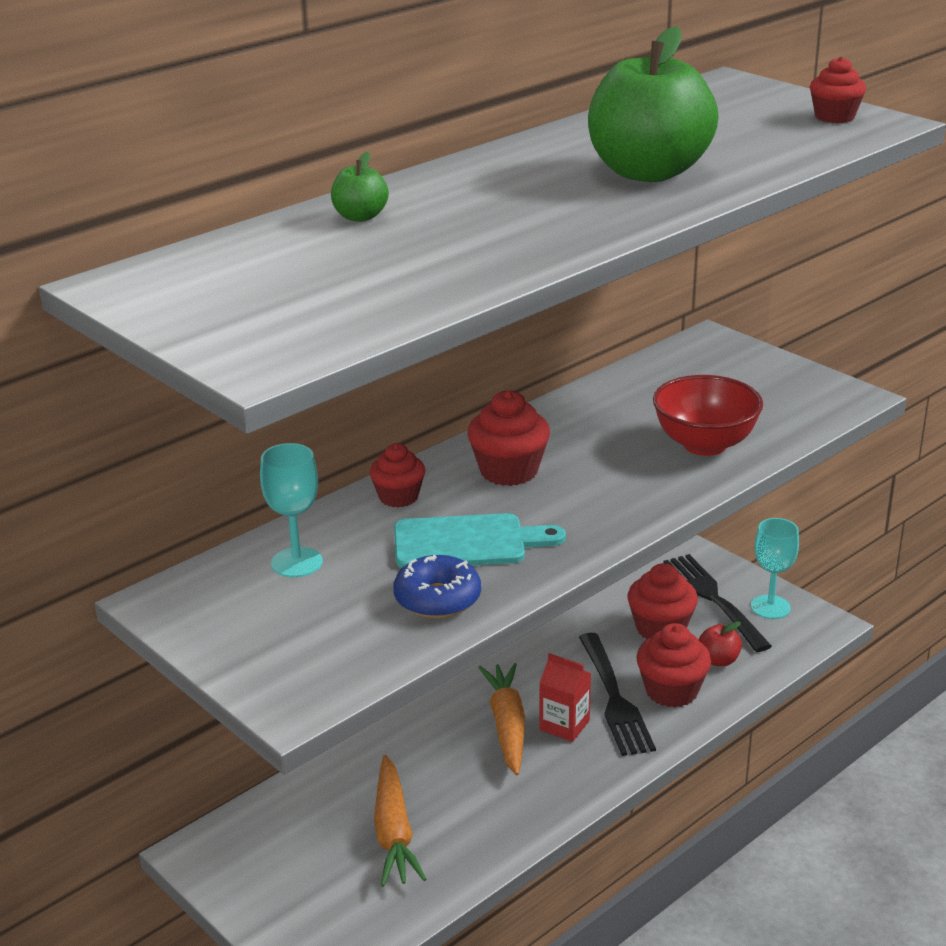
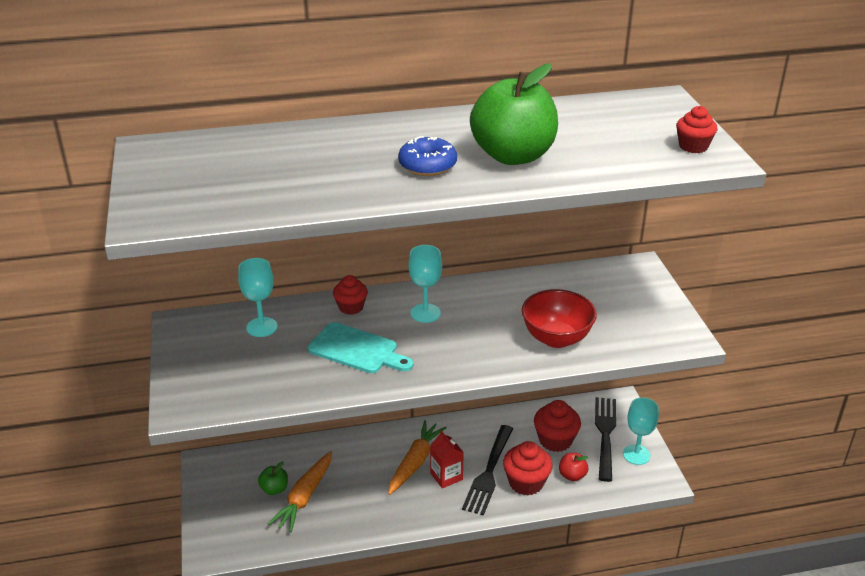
camera: 30 degrees right, 5 degrees up
(360, 217) = (314, 139): green apple -> green apple (274, 489)
(437, 599) = (307, 378): blue donut -> blue donut (427, 165)
(508, 471) = (425, 313): red cupcake -> turquoise goblet

